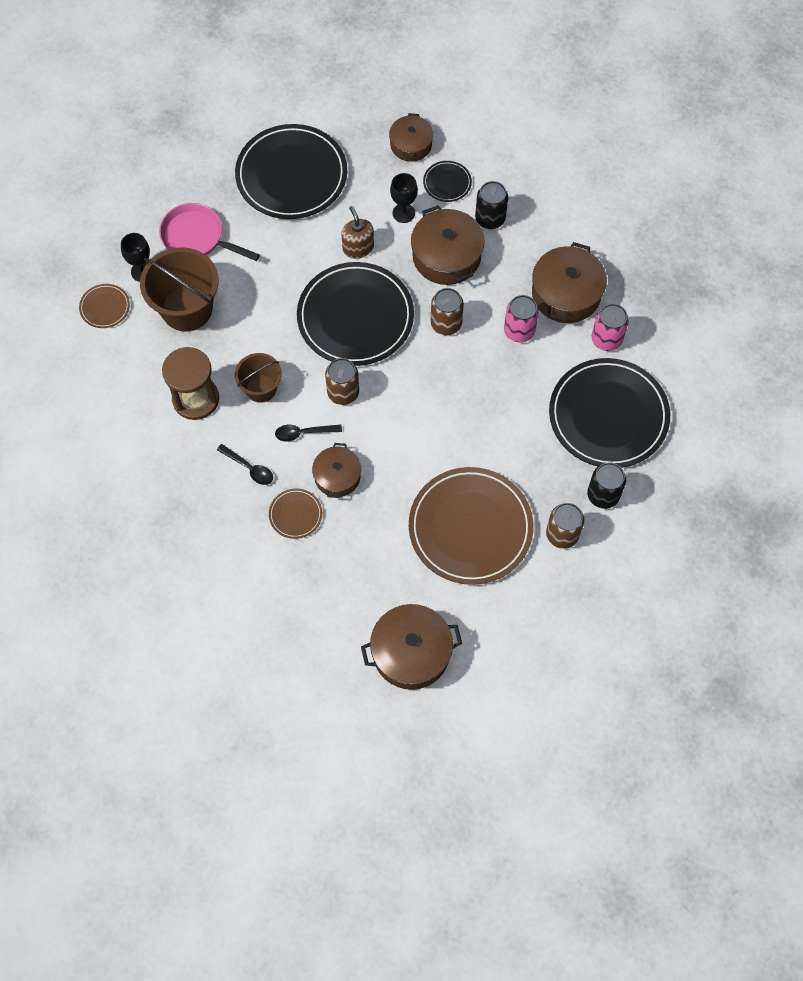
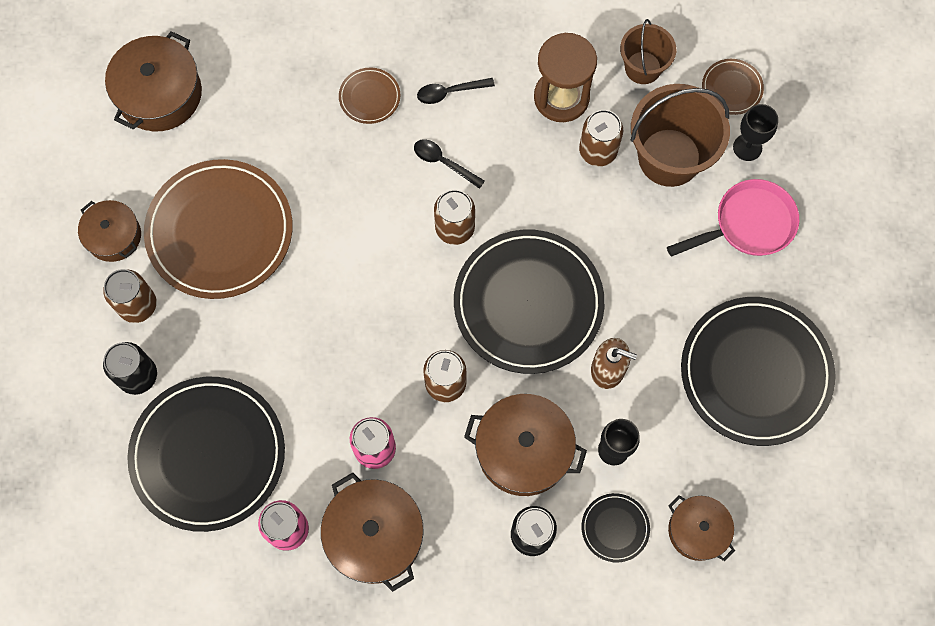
camera: 130 degrees right, 5 degrees up
(217, 351) = (598, 151): none -> brown can
(261, 388) = (523, 160): brown bucket -> brown bucket (643, 67)
(303, 433) = (443, 162): black spoon -> black spoon turned 90 degrees counterclockwise
(337, 476) = (374, 158): brown pot -> brown pot (114, 236)

